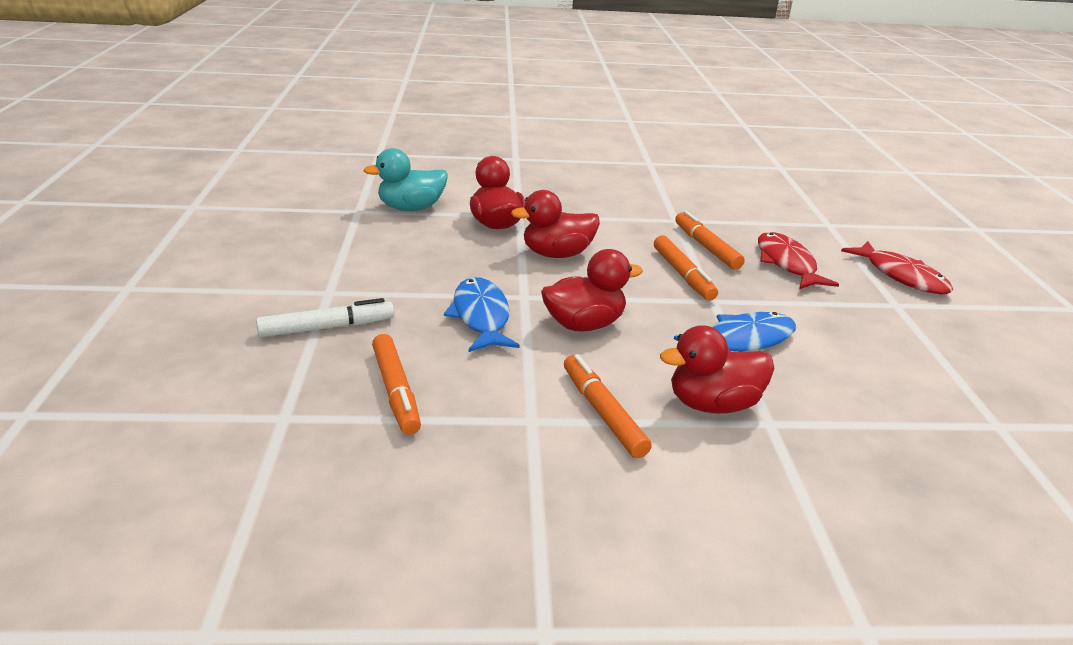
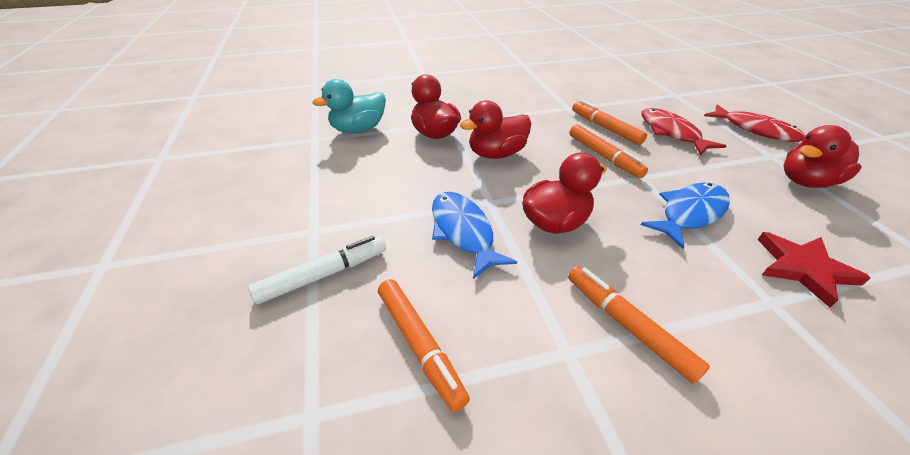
camera: 10 degrees left, 10 degrees up
(712, 404) = (712, 291): red duck -> red duck (806, 181)
(830, 405) = (803, 268): none -> red star

